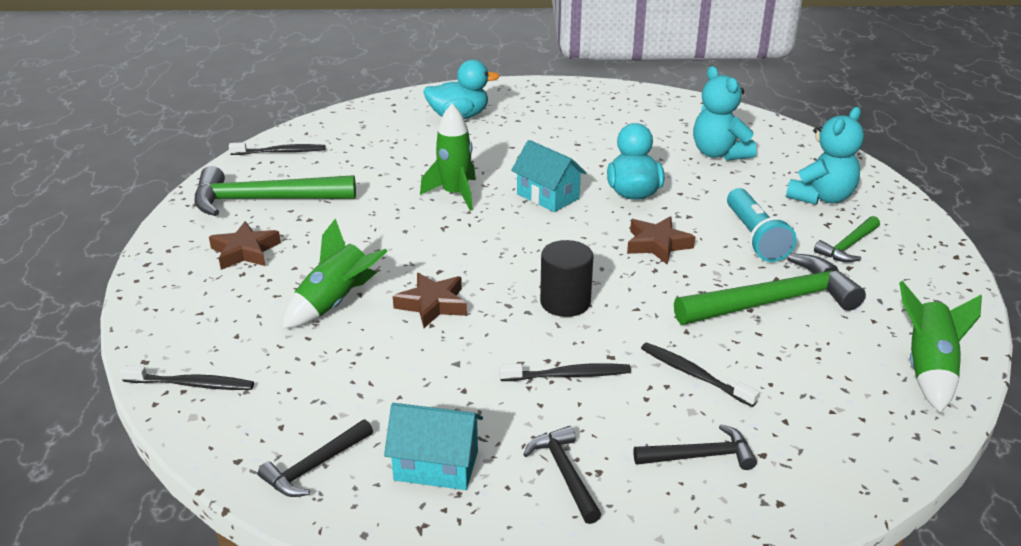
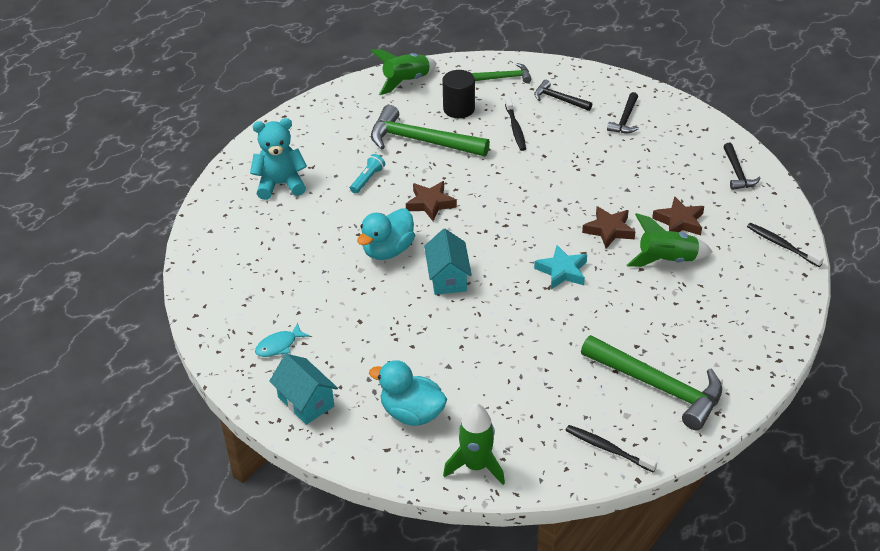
camera: 140 degrees left, 10 degrees up
(245, 251) = (702, 335): brown star -> brown star (679, 221)
(315, 466) = (737, 172): black hammer -> black hammer turned 90 degrees clockwise
(436, 466) = (680, 147): turquoise house -> turquoise house (306, 401)
(443, 245) = (562, 271): none -> turquoise star
(455, 194) = (510, 315): green rocket -> green rocket (476, 466)
(565, 302) = (532, 194): black cylinder -> black cylinder (459, 109)
(568, 375) = (576, 157): black toothbrush -> none
(613, 111) = (279, 345): none -> turquoise fish
(719, 153) = (278, 253): turquoise teddy bear -> none
(755, 237) = (368, 179): turquoise flashlight -> turquoise flashlight, size x0.59
(848, 246) = (327, 148): green hammer -> green hammer (504, 77)

